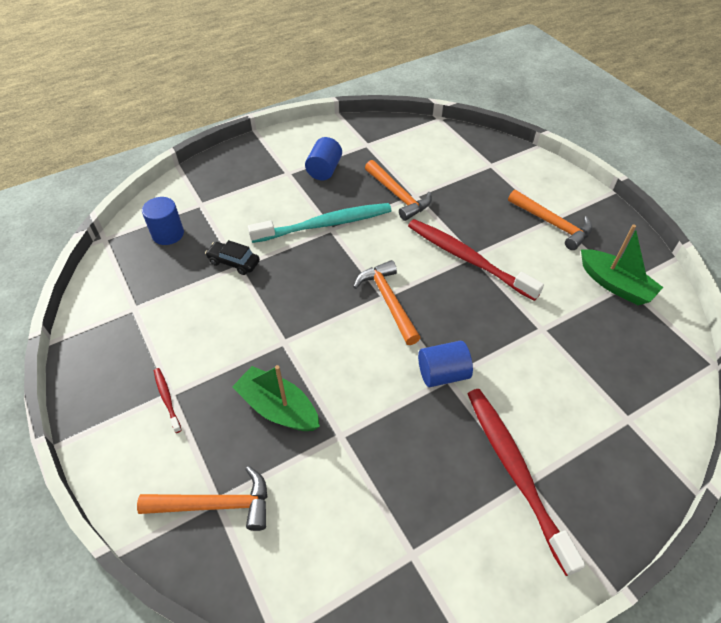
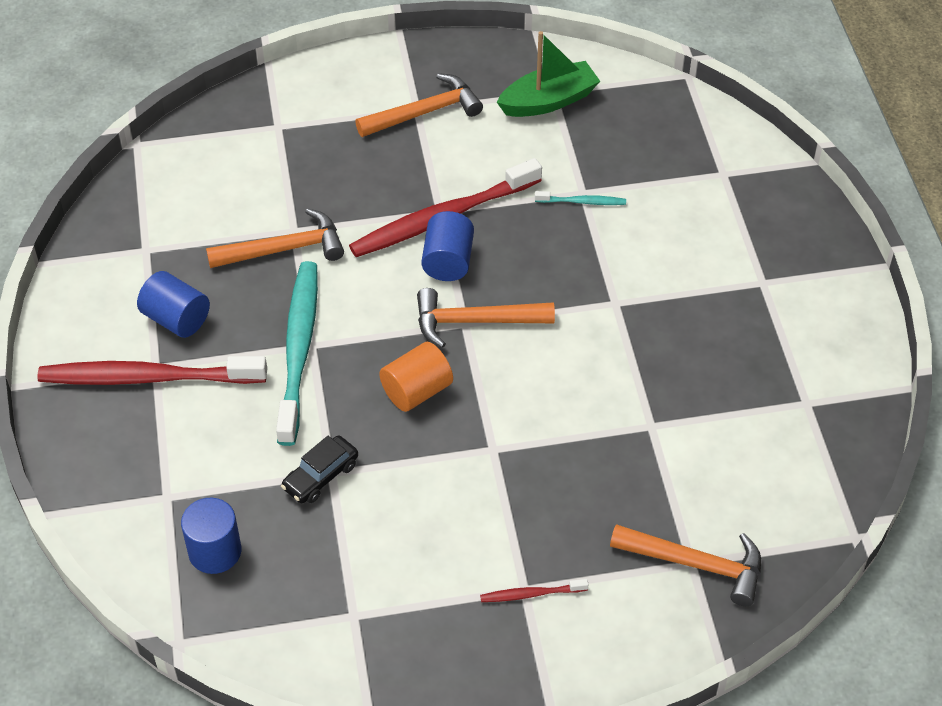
camera: 70 degrees left, 0 degrees up
(216, 505) = (696, 564): orange hammer -> orange hammer turned 90 degrees clockwise
(278, 408) = (591, 477): green boat -> none
(316, 288) = (417, 391): none -> orange cylinder
(442, 373) = (606, 305): blue cylinder -> blue cylinder (448, 261)
(515, 471) = (747, 288): red toothbrush -> red toothbrush (148, 378)
(532, 331) = (582, 202): none -> turquoise toothbrush

